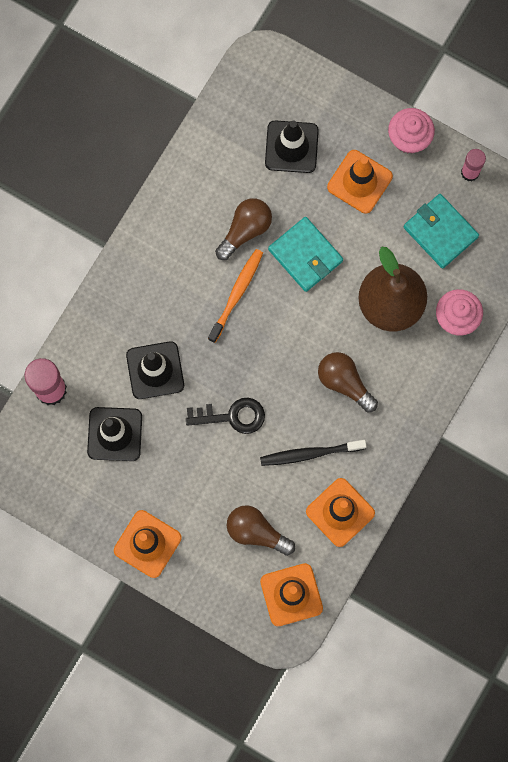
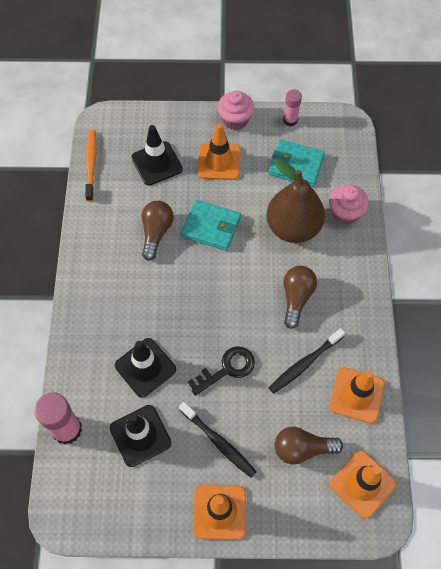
camera: 30 degrees left, 15 degrees down
(183, 482) = (219, 442): none -> black toothbrush
(237, 294) = (176, 279): orange toothbrush -> orange toothbrush (91, 164)
(344, 383) = (296, 298): brown light bulb -> brown light bulb turned 90 degrees clockwise

